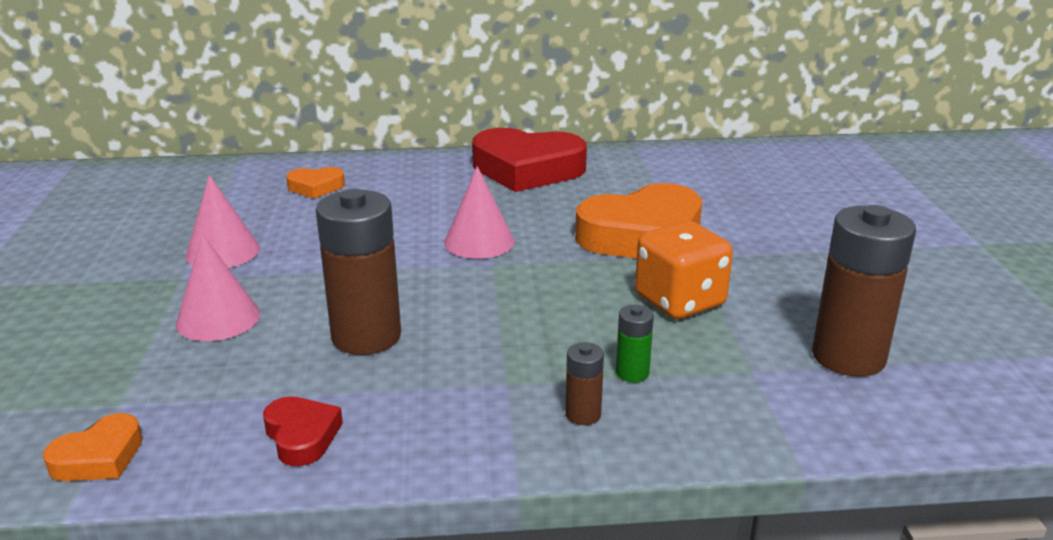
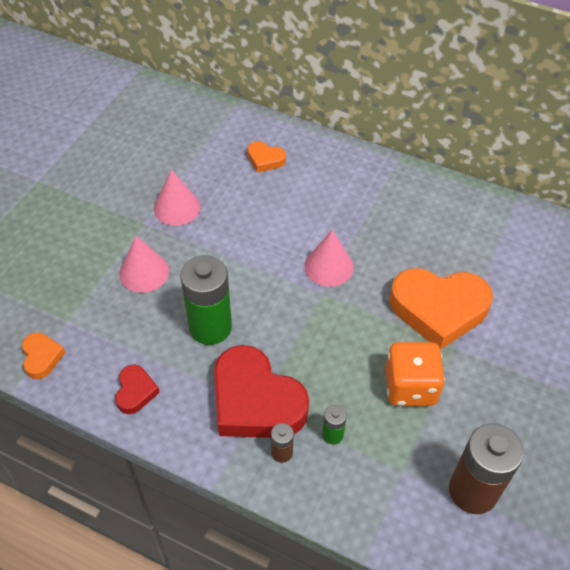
camera: 30 degrees right, 25 degrees up
(99, 457) = (42, 357): orange heart -> orange heart turned 90 degrees counterclockwise
(366, 336) = (210, 327): brown battery -> green battery
(527, 169) = (415, 197): red heart -> red heart (255, 401)

